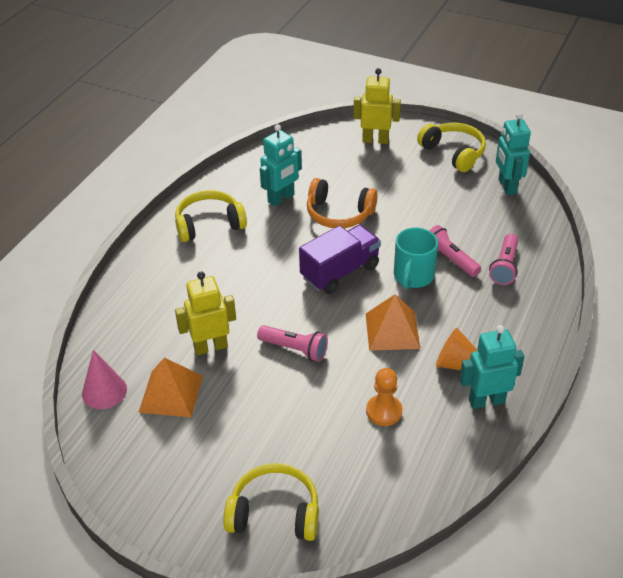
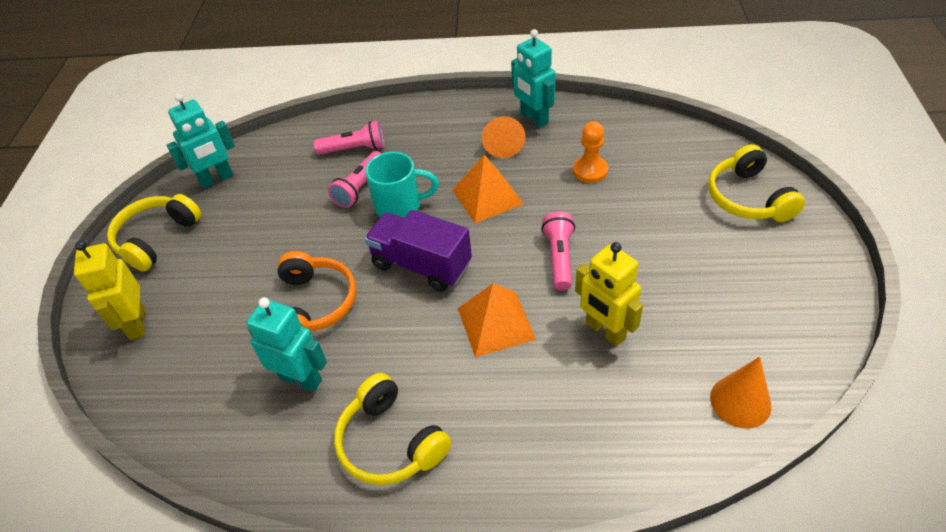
camera: 110 degrees left, 5 degrees up
(104, 391) = (740, 401): pink cone -> orange cone
(171, 393) = (692, 334): orange pyramid -> orange pyramid (496, 323)

